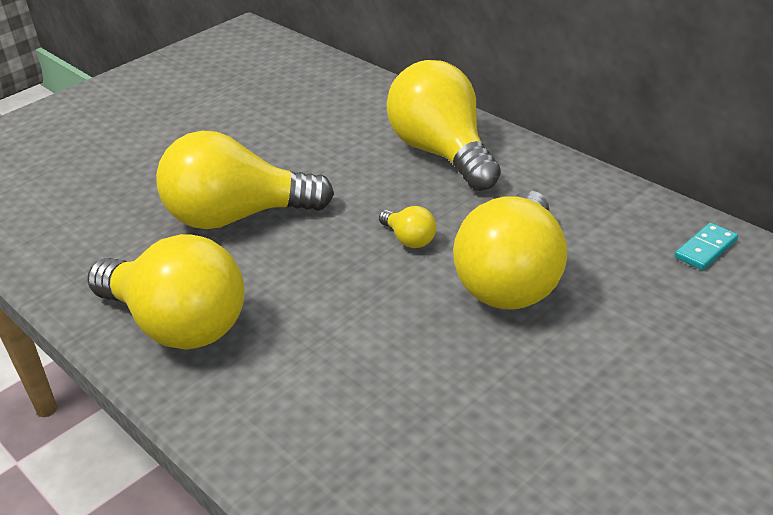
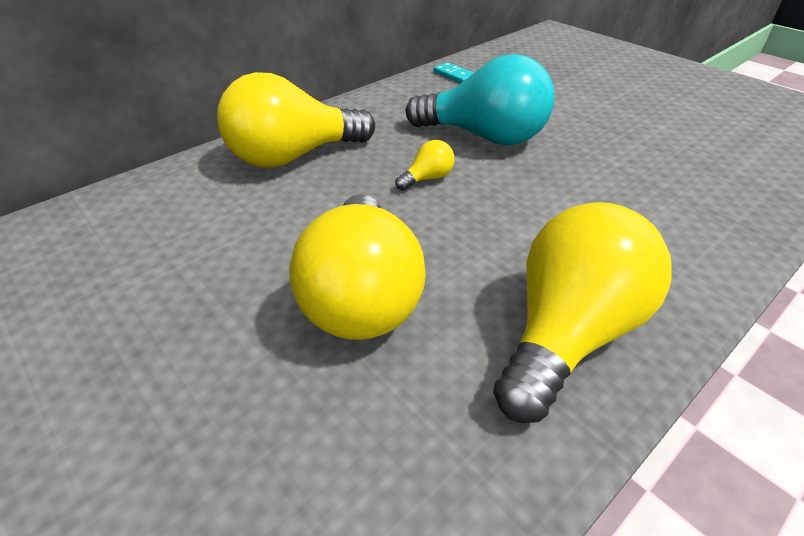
camera: 90 degrees left, 5 degrees up
(513, 279) = (484, 136): yellow light bulb -> turquoise light bulb

